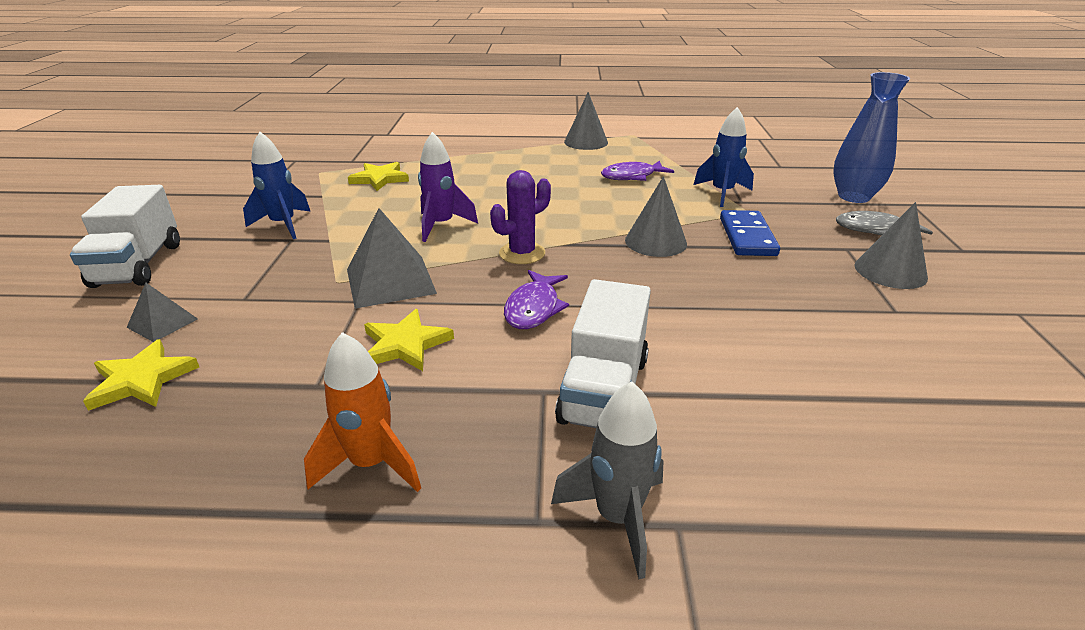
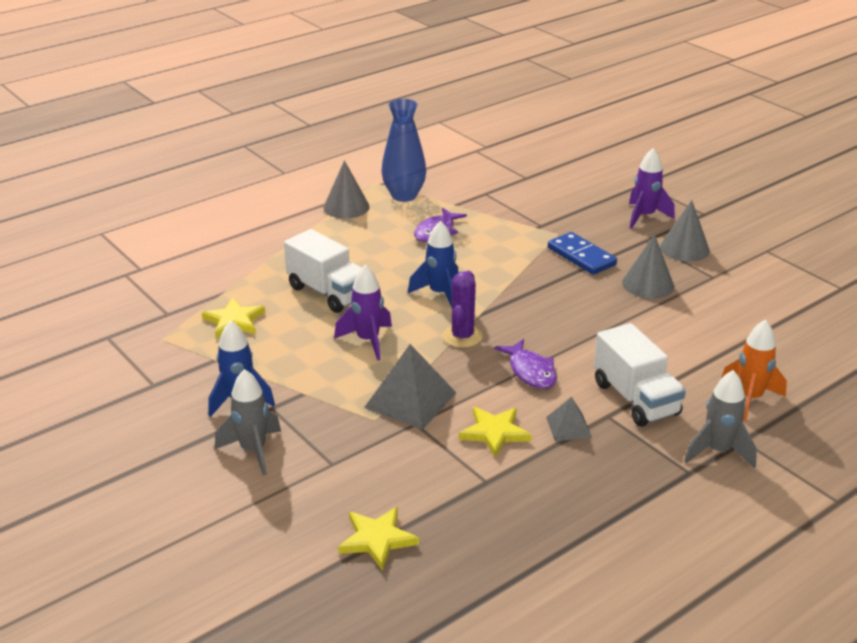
camera: 40 degrees left, 0 degrees up
(138, 265) = (191, 487): white truck -> white truck (328, 292)
(162, 323) = (311, 508): grey pyramid -> grey pyramid (568, 427)
(220, 261) = (253, 451): none -> grey rocket
(371, 464) = (584, 496): orange rocket -> orange rocket (750, 399)
(655, 242) = (533, 286): grey cone -> grey cone (648, 284)
(722, 193) = (520, 223): blue rocket -> blue rocket (440, 294)
(853, 197) = (604, 191): blue vase -> blue vase (404, 195)
(875, 229) = (645, 217): grey fish -> purple rocket

